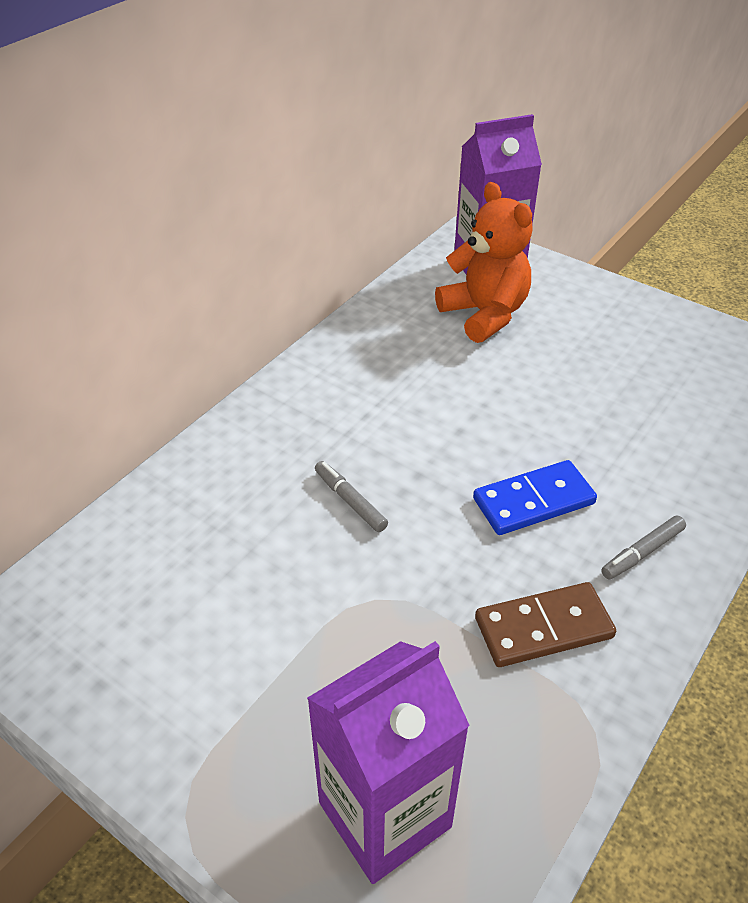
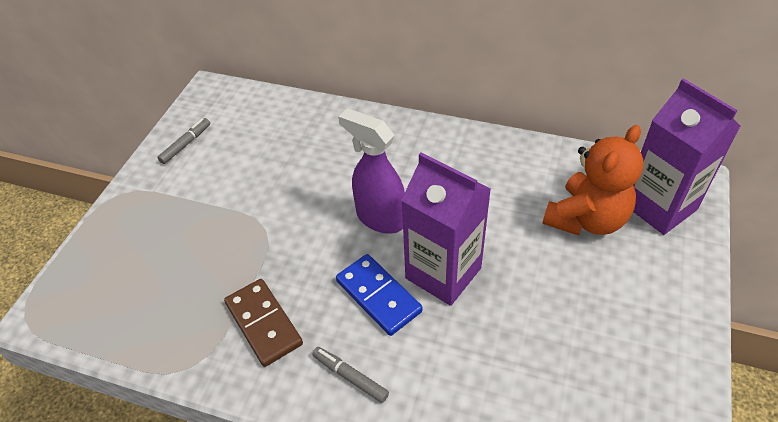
camera: 75 degrees right, 5 degrees up
(350, 501) = (341, 195): grey marker -> grey marker (186, 144)
(385, 814) = (124, 272): purple carton -> purple carton (443, 273)
(410, 471) = (380, 218): none -> purple spray bottle

